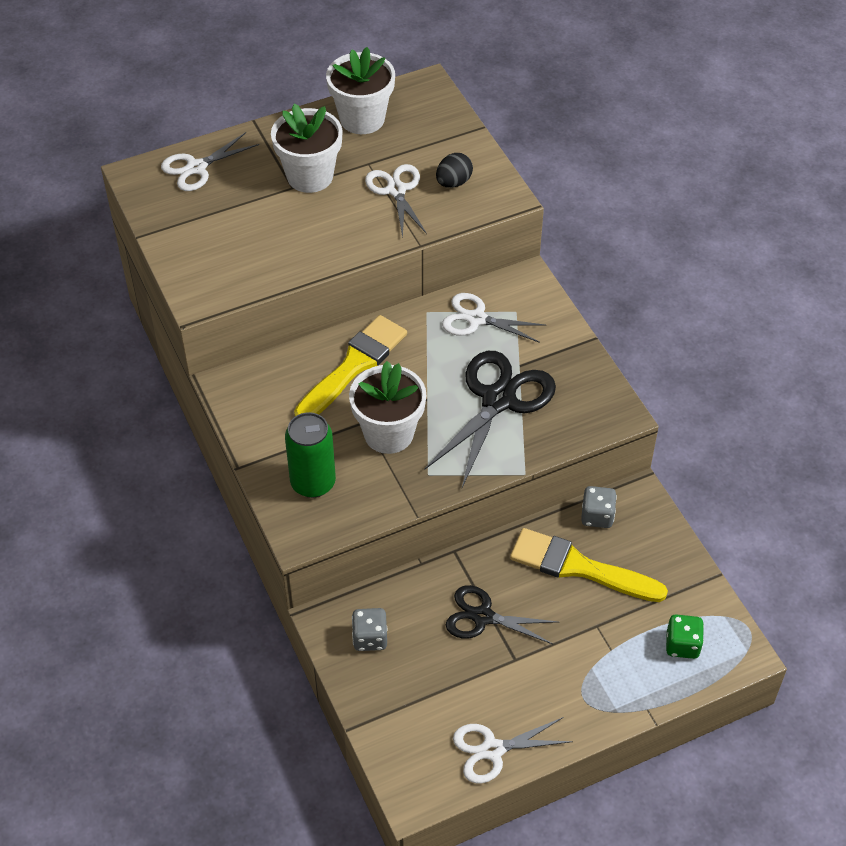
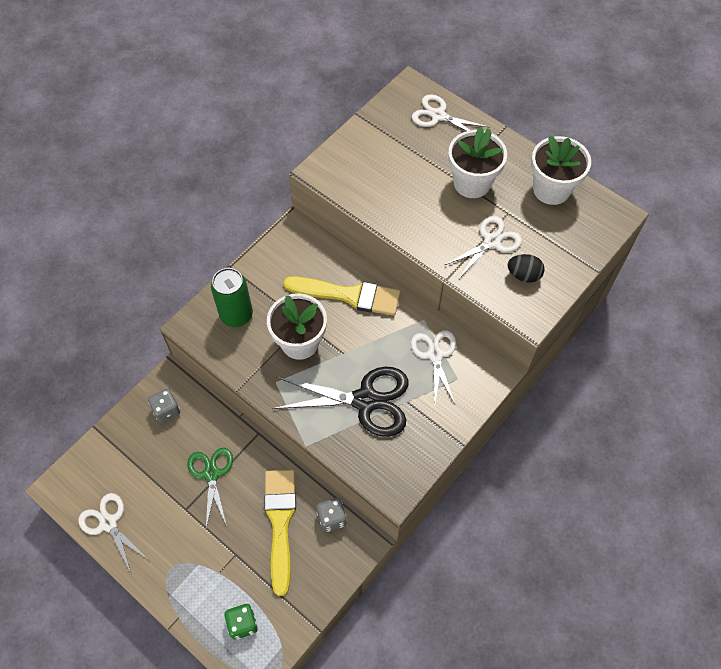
camera: 65 degrees right, 10 degrees up
(483, 616) = (211, 474): black scissors -> green scissors

